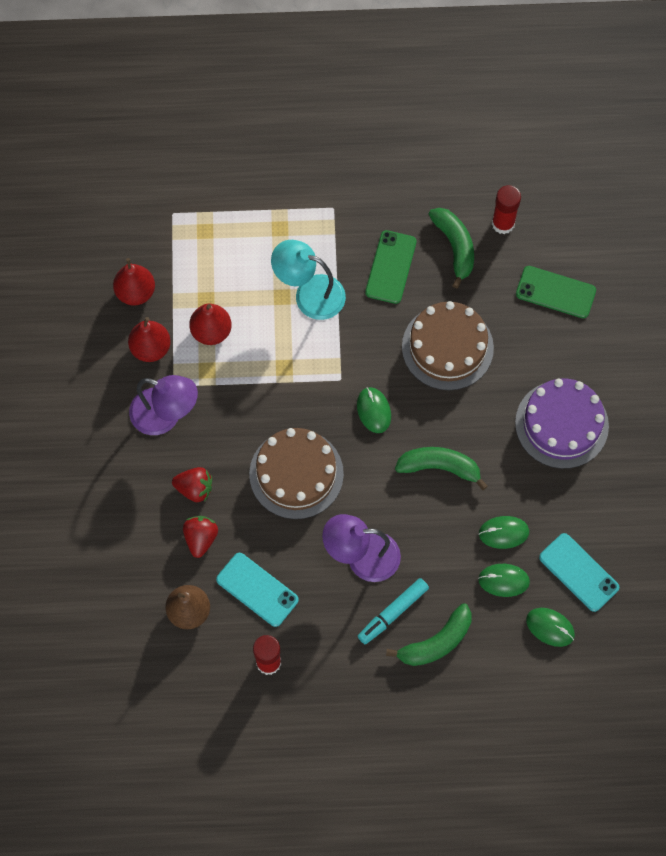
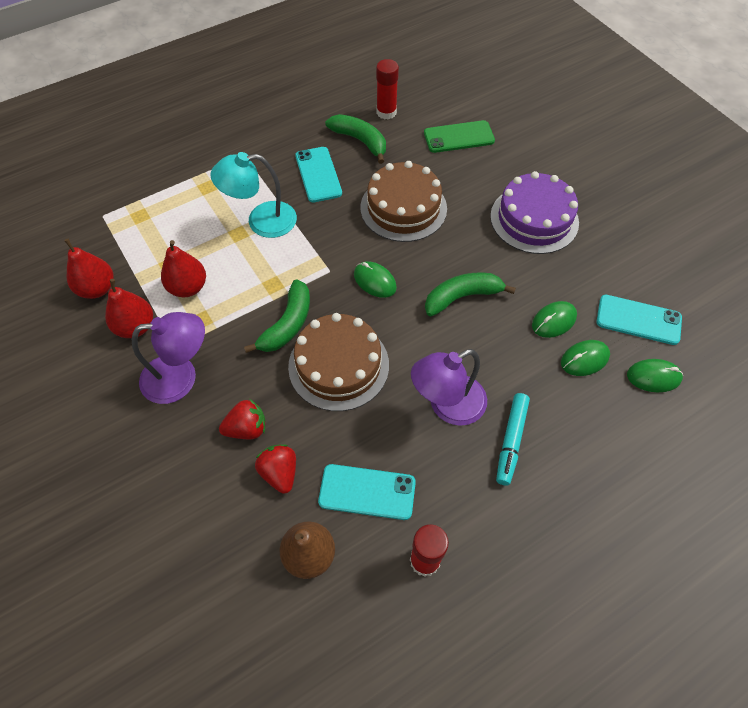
camera: 30 degrees left, 10 degrees down
(390, 267) = (318, 174): green phone -> turquoise phone
(436, 642) = (569, 445): green banana -> green banana (287, 324)

